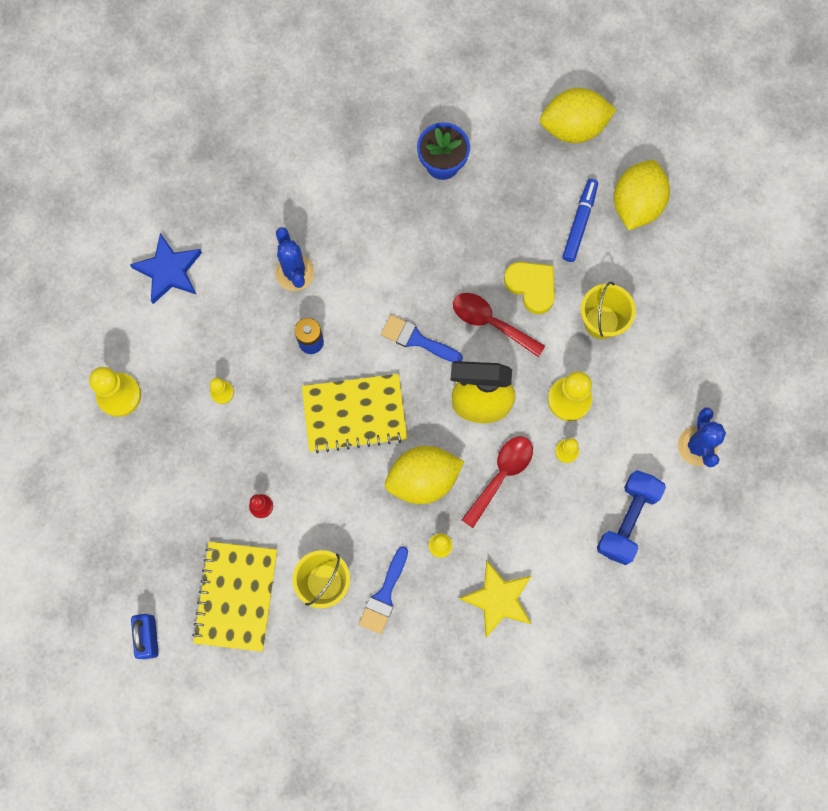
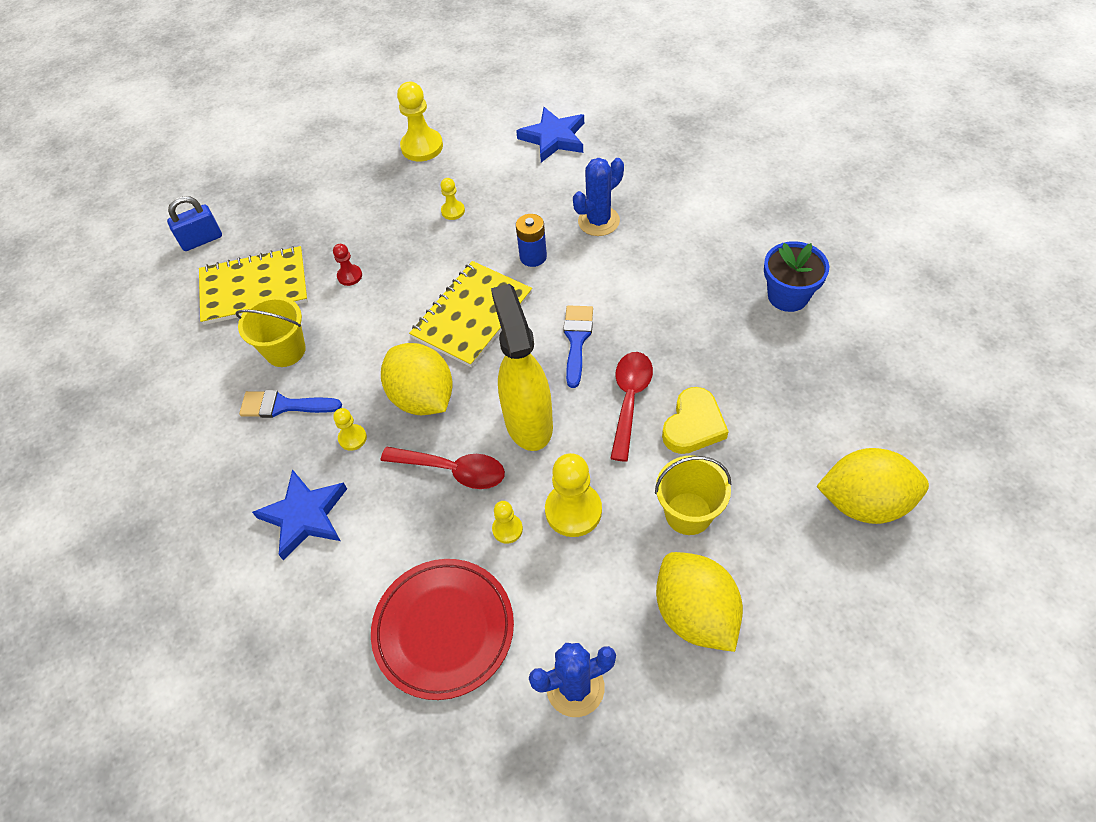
camera: 75 degrees right, 20 degrees down
(354, 414) = (472, 315): yellow notebook -> yellow notebook turned 60 degrees clockwise
(498, 599) = (305, 516): yellow star -> blue star
(573, 127) = (917, 402): yellow lemon -> yellow lemon (695, 613)
(579, 222) = (801, 448): blue marker -> none
(627, 520) = (444, 629): blue dumbbell -> red plate

